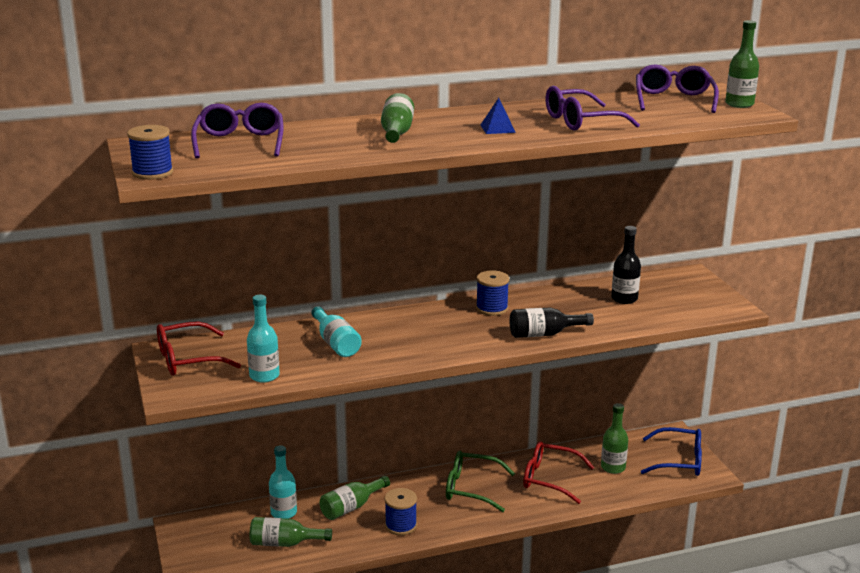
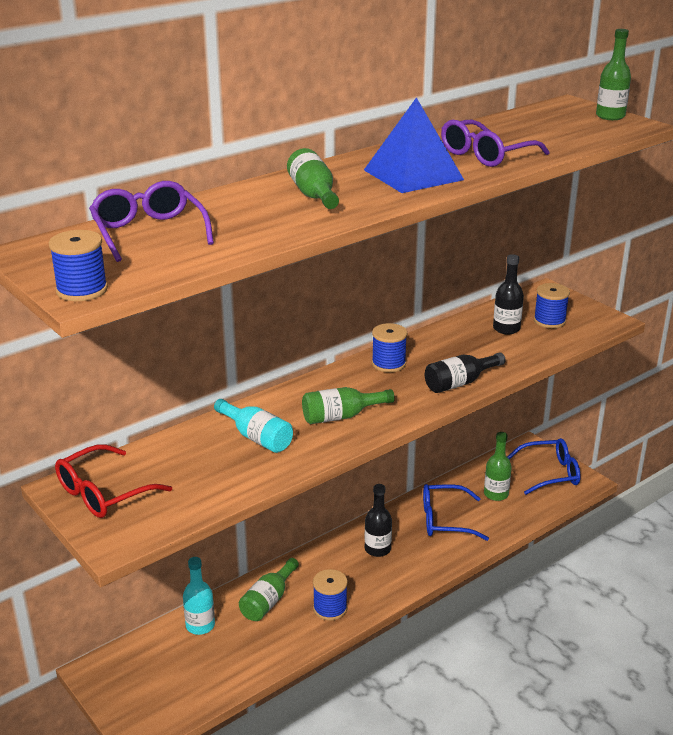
camera: 20 degrees left, 5 degrees up
(264, 376) = (205, 494): turquoise bottle -> none
(284, 543) = (221, 661): green bottle -> green bottle (341, 416)
(472, 488) = (377, 549): green glasses -> black bottle
(497, 128) = (413, 175): blue pyramid -> blue pyramid, size x2.20
(550, 479) = (446, 520): red glasses -> blue glasses
(672, 299) = (549, 321): none -> blue spool
(674, 100) = (547, 119): purple glasses -> none

